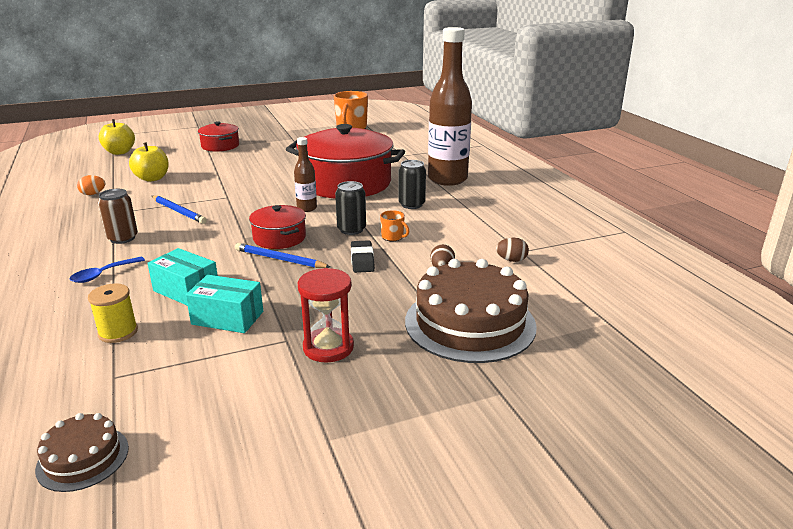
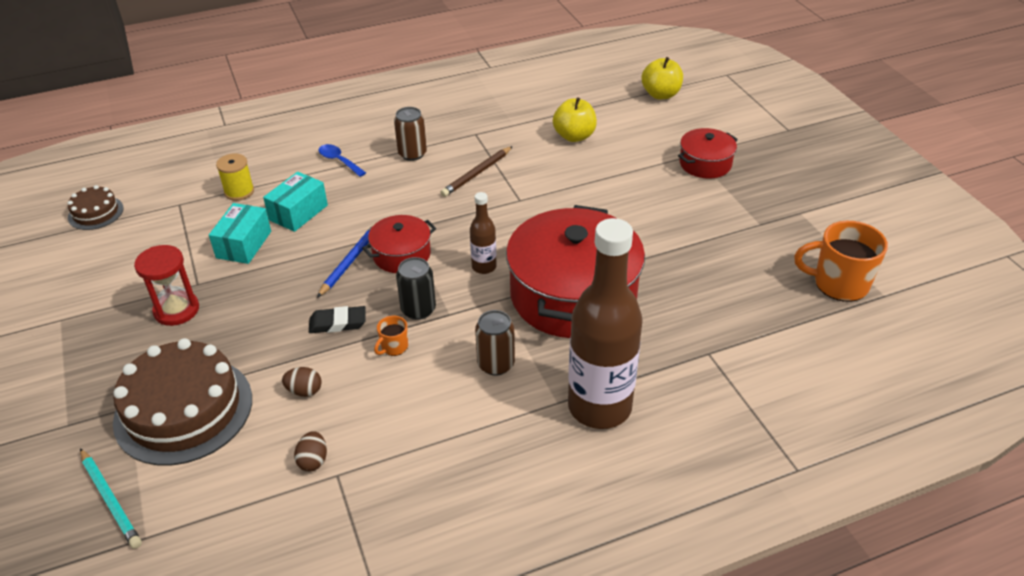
camera: 90 degrees right, 15 degrees up
(93, 194) = (525, 110): orange egg -> none
(178, 211) = (477, 173): blue pencil -> brown pencil
(411, 204) = (496, 364): black can -> brown can
(581, 346) = (110, 500): none -> turquoise pencil

